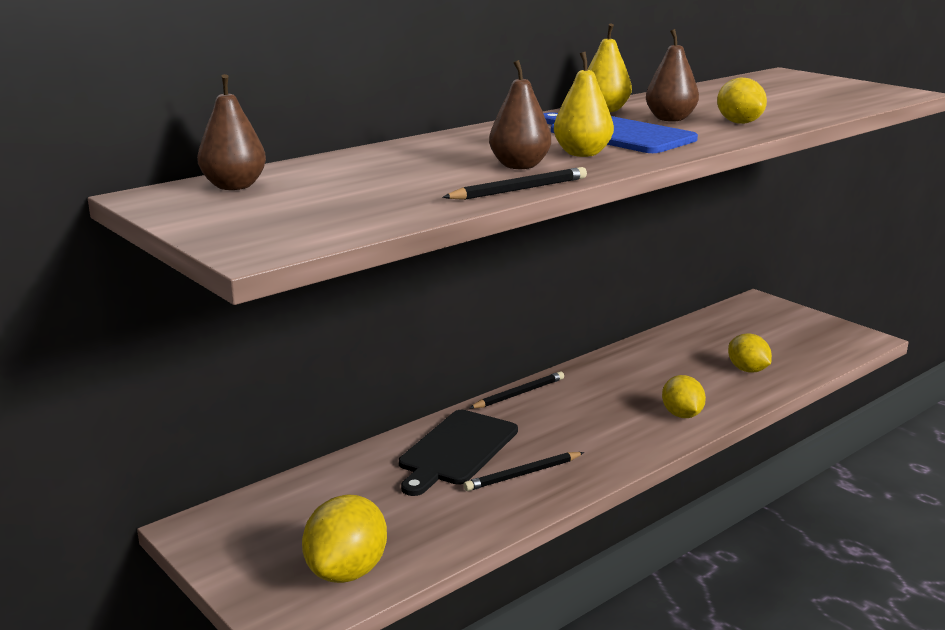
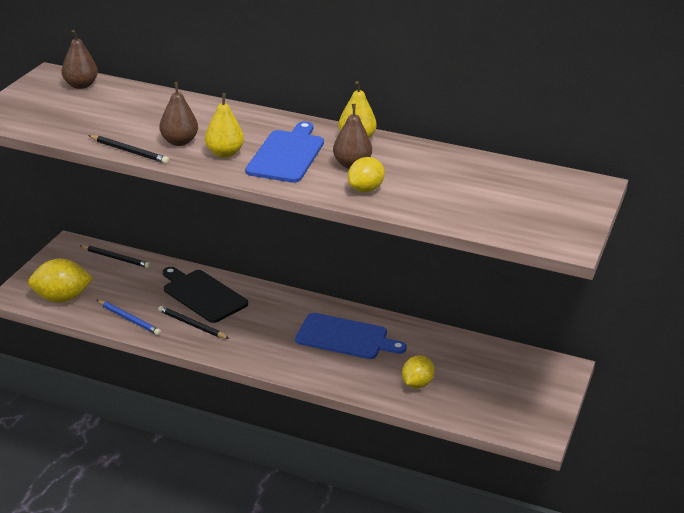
camera: 60 degrees right, 10 degrees up
(456, 450) = (203, 295): black cutting board -> black cutting board turned 45 degrees clockwise
(465, 521) = (129, 319): none -> blue pencil
(519, 394) = (293, 297): black pencil -> black pencil (116, 258)
(631, 385) = (345, 337): none -> blue cutting board
(682, 415) = (317, 367): yellow lemon -> none

